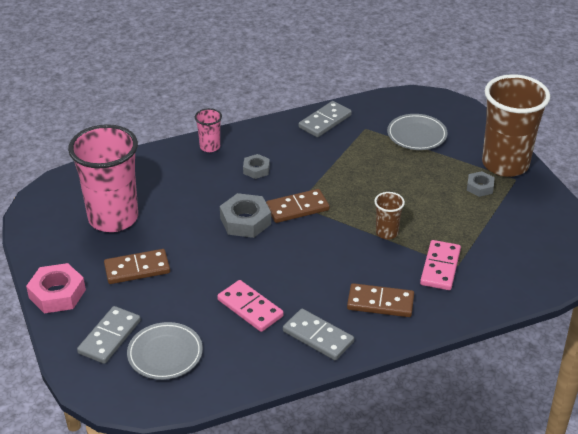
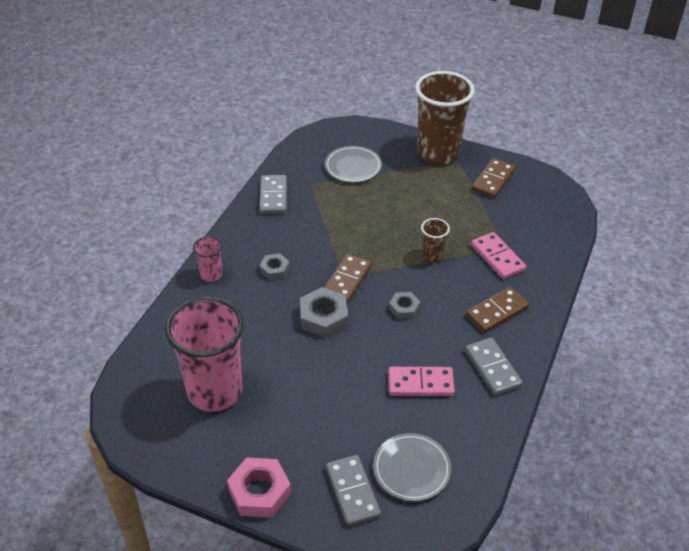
camera: 45 degrees left, 5 degrees up
(137, 269) = (295, 419): brown domino -> brown domino (493, 180)
(318, 336) = (493, 368): grey domino -> grey domino turned 75 degrees clockwise
(480, 187) = (444, 181): grey nut -> grey nut (404, 308)

